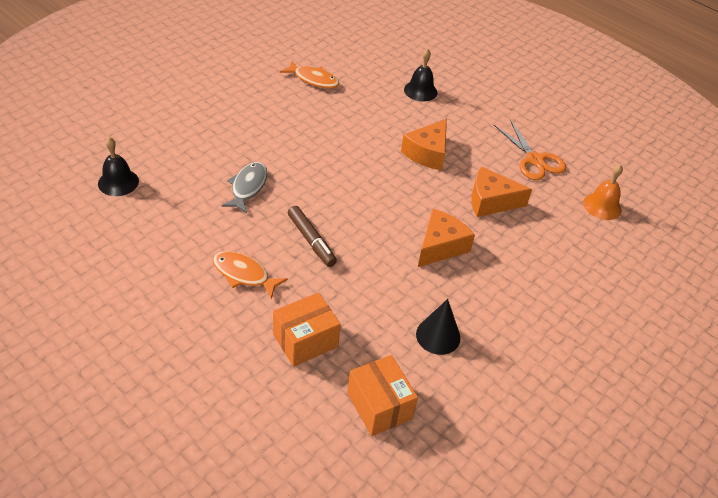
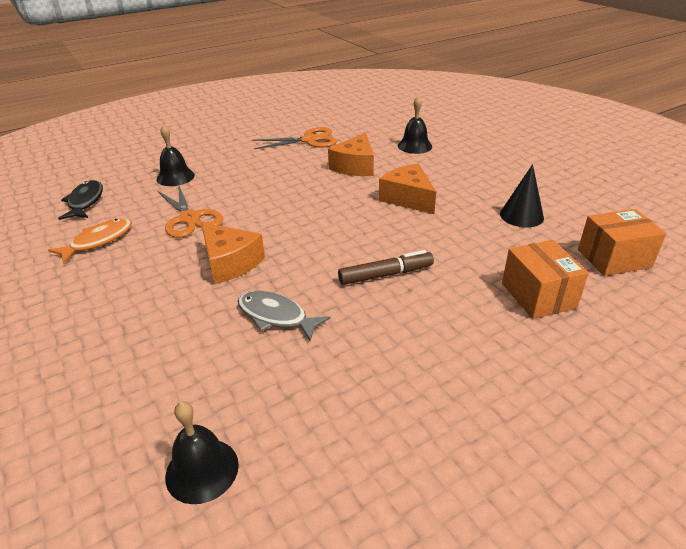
camera: 70 degrees left, 10 degrees down
(244, 274) = (435, 334): orange fish -> none
(358, 116) = (189, 218): none -> orange scissors
(363, 56) = (85, 202): none -> black fish
(427, 153) = (275, 187): orange cheese -> orange cheese (230, 263)
(562, 244) = (414, 146): none -> black bell
(602, 206) = (375, 124): orange bell -> none

